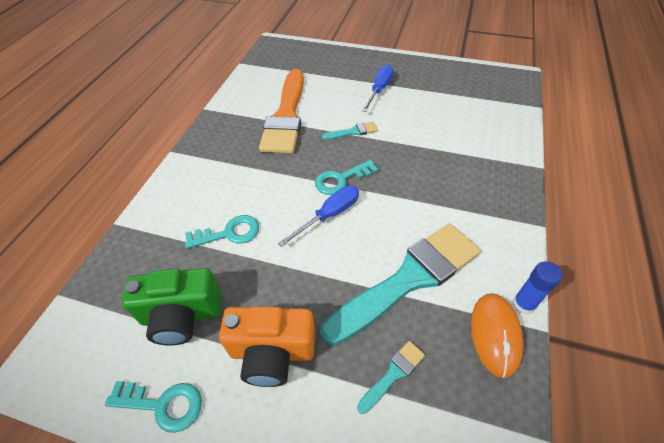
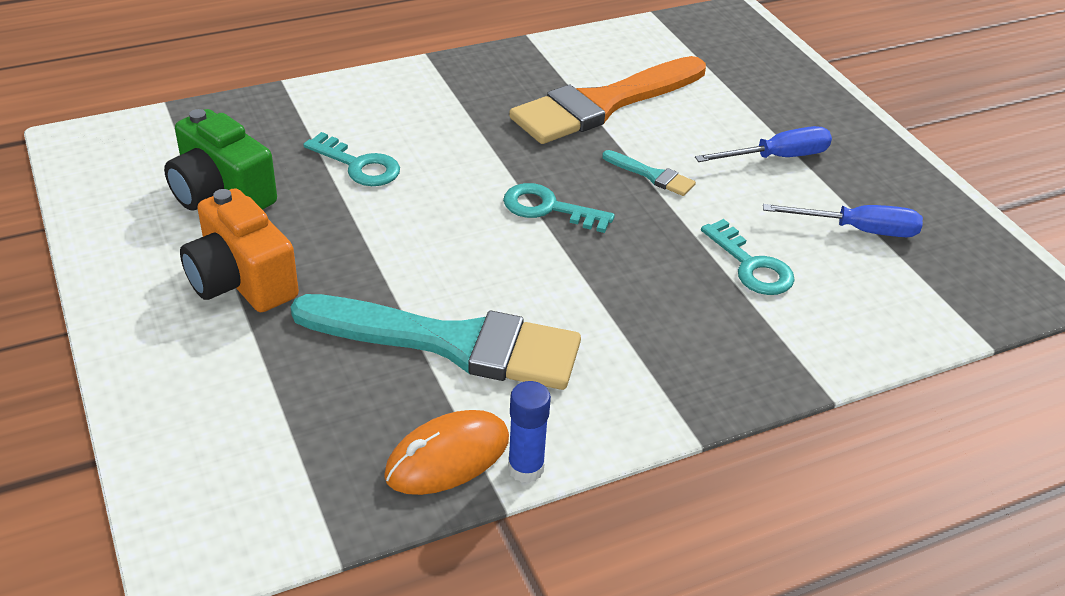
camera: 45 degrees right, 10 degrees down
(162, 404) = (118, 238): turquoise key -> turquoise key (751, 265)
(329, 215) = (476, 228): blue screwdriver -> blue screwdriver (858, 230)
(393, 374) = (304, 388): turquoise brush -> none

